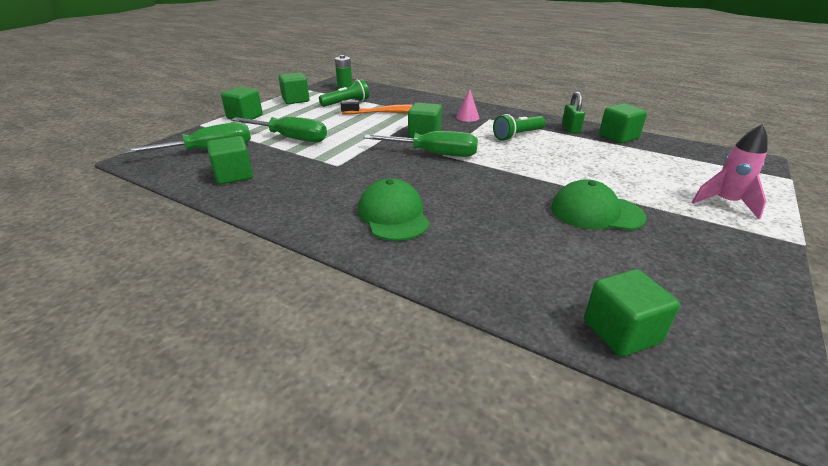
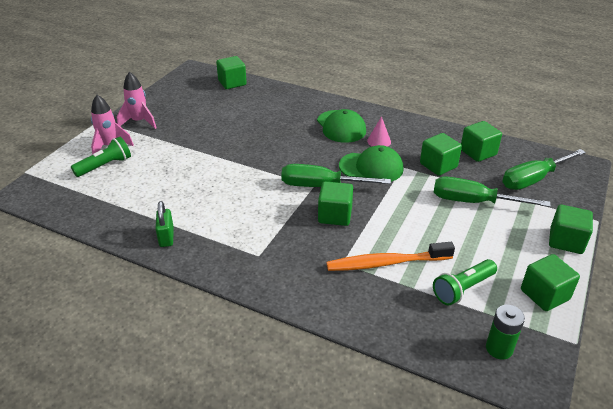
camera: 175 degrees right, 5 degrees up
(467, 117) = (286, 258): pink cone -> pink cone (379, 141)
(517, 135) = (233, 220): green flashlight -> green flashlight (105, 166)
(596, 212) = (207, 135): green cap -> green cap (371, 167)
(618, 137) = (122, 224): green cube -> green cube (438, 165)
(728, 239) = (139, 122): none -> pink rocket

